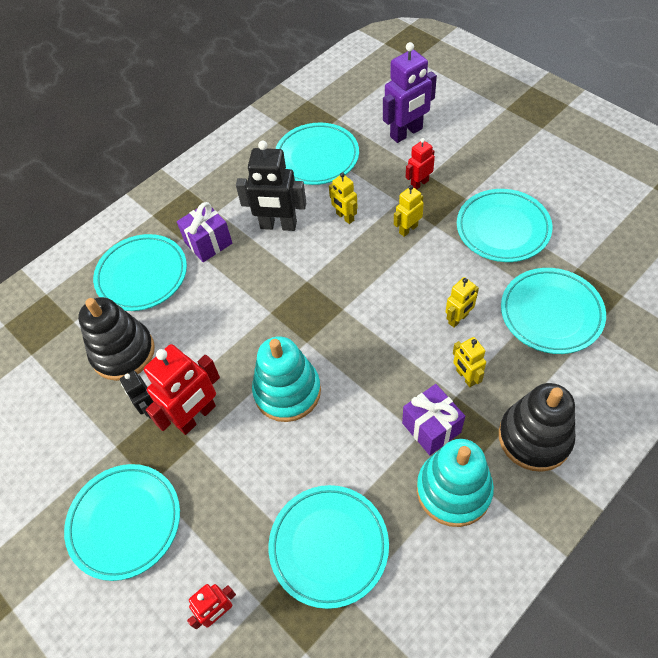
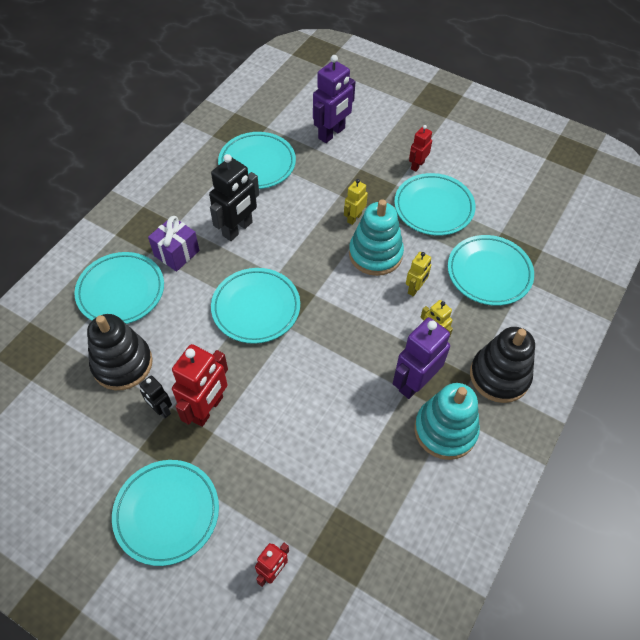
camera: 20 degrees left, 0 degrees up
(278, 225) = (238, 229): black robot -> black robot turned 45 degrees counterclockwise
(287, 391) = (284, 373): turquoise stacking toy -> turquoise stacking toy (375, 254)
(329, 546) = (354, 496): turquoise plate -> turquoise plate (256, 308)
(345, 217) = (296, 214): yellow robot -> none
(419, 184) = (354, 177): red robot -> red robot (417, 165)
(431, 428) = (414, 382): purple gift -> purple robot

